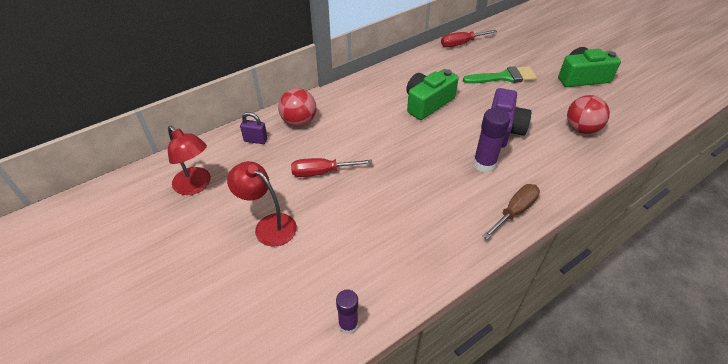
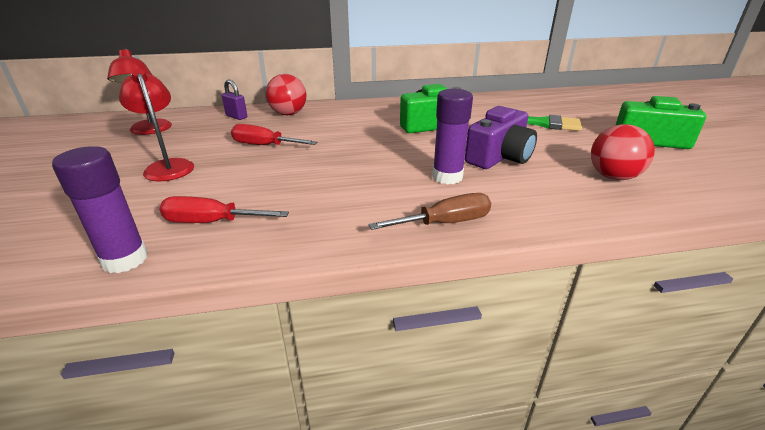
camera: 25 degrees right, 15 degrees down
(348, 325) = (125, 259): purple glue stick -> purple glue stick, size x1.53
(461, 43) = (511, 97): red screwdriver -> red screwdriver (212, 222)

